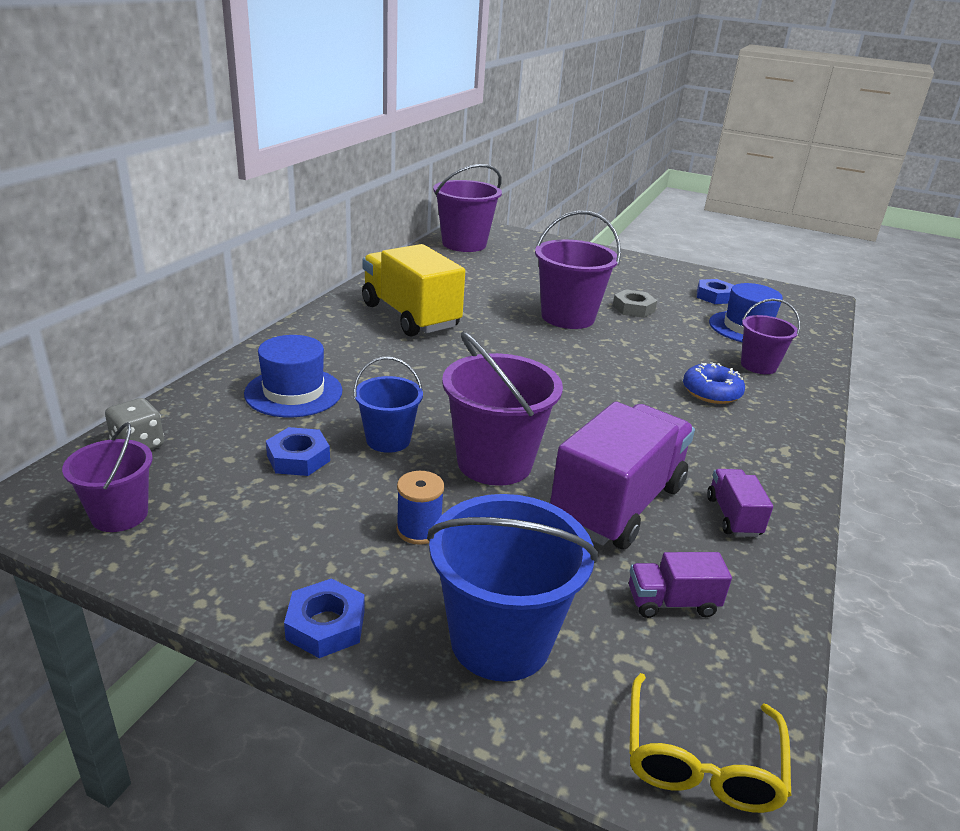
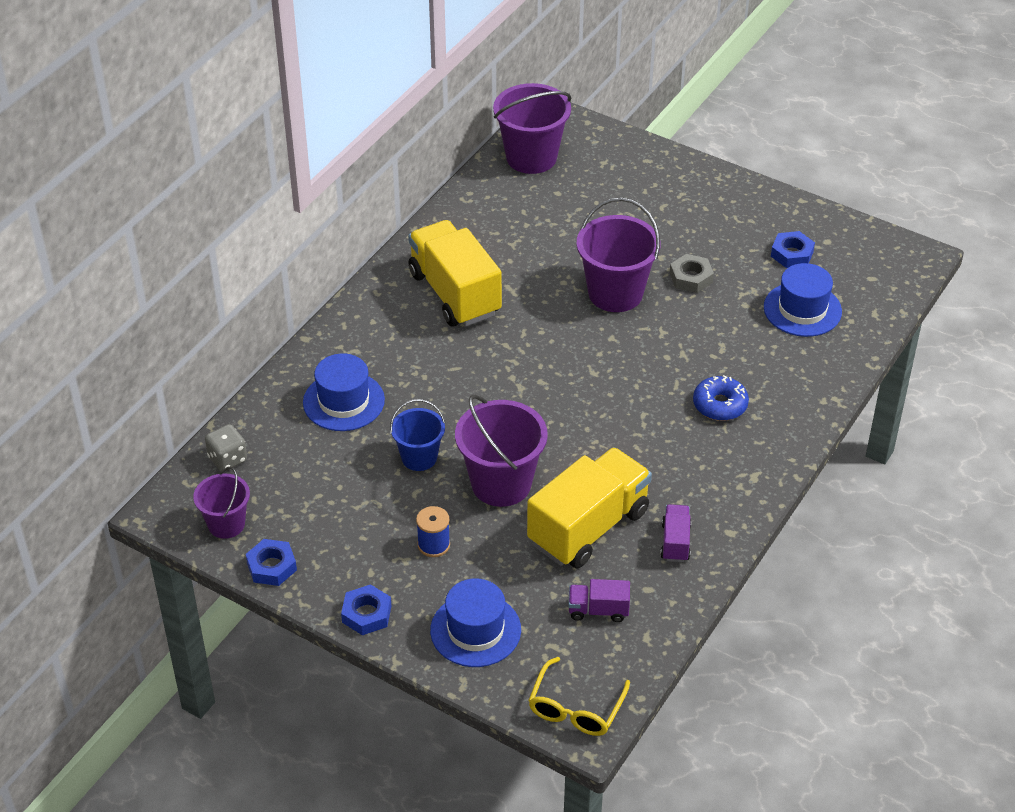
camera: 10 degrees right, 15 degrees up
(298, 458) = (348, 475): blue nut -> blue nut (272, 566)
(500, 640) = (475, 630): blue bucket -> blue hat
(617, 504) = (588, 527): purple truck -> yellow truck
(758, 366) = (785, 368): purple bucket -> none

